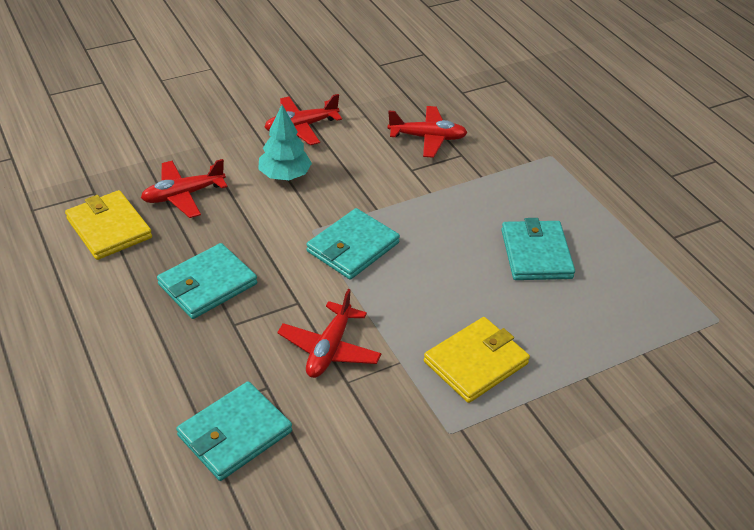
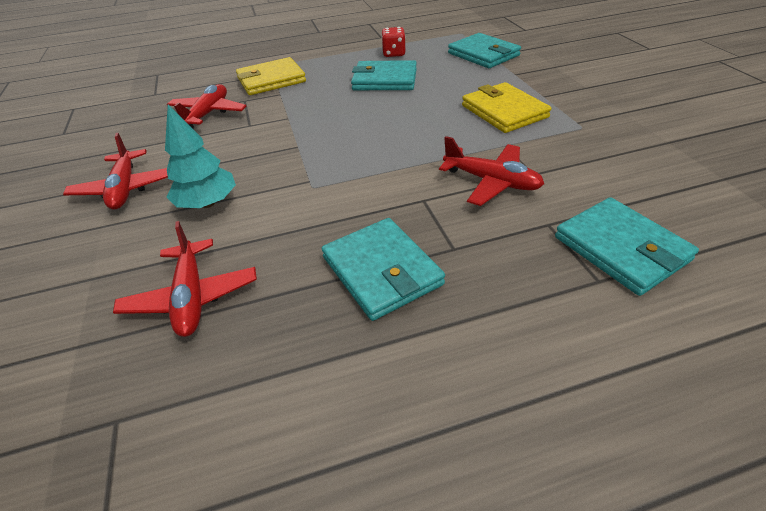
camera: 75 degrees left, 0 degrees up
(109, 228) = (224, 391): yellow wallet -> yellow wallet (271, 80)
(353, 247) = (348, 162): turquoise wallet -> turquoise wallet (483, 54)
(617, 255) = (394, 54): none -> red dice

